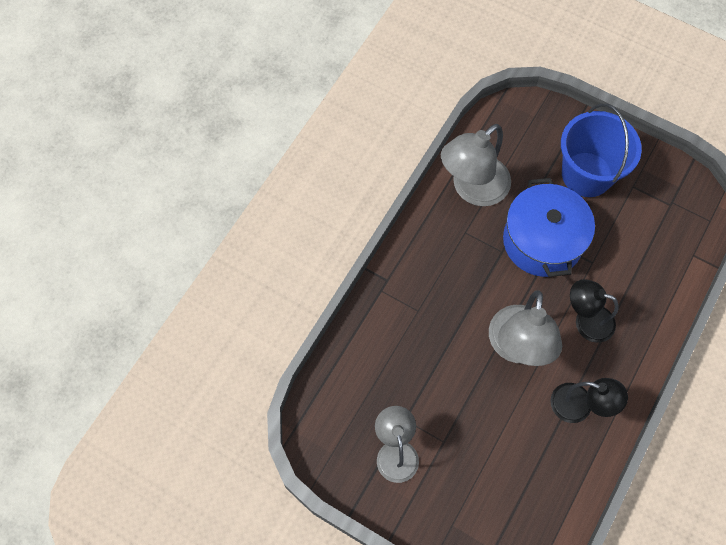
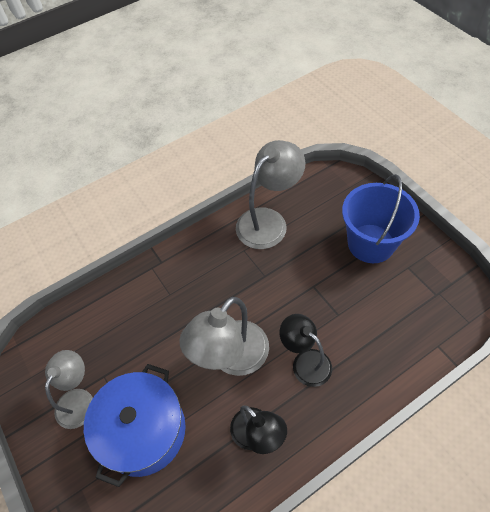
camera: 30 degrees right, 10 degrees down
(472, 189) = (268, 221): grey lamp -> grey lamp turned 150 degrees clockwise
(542, 241) = (303, 280): blue pot -> blue pot (143, 431)

